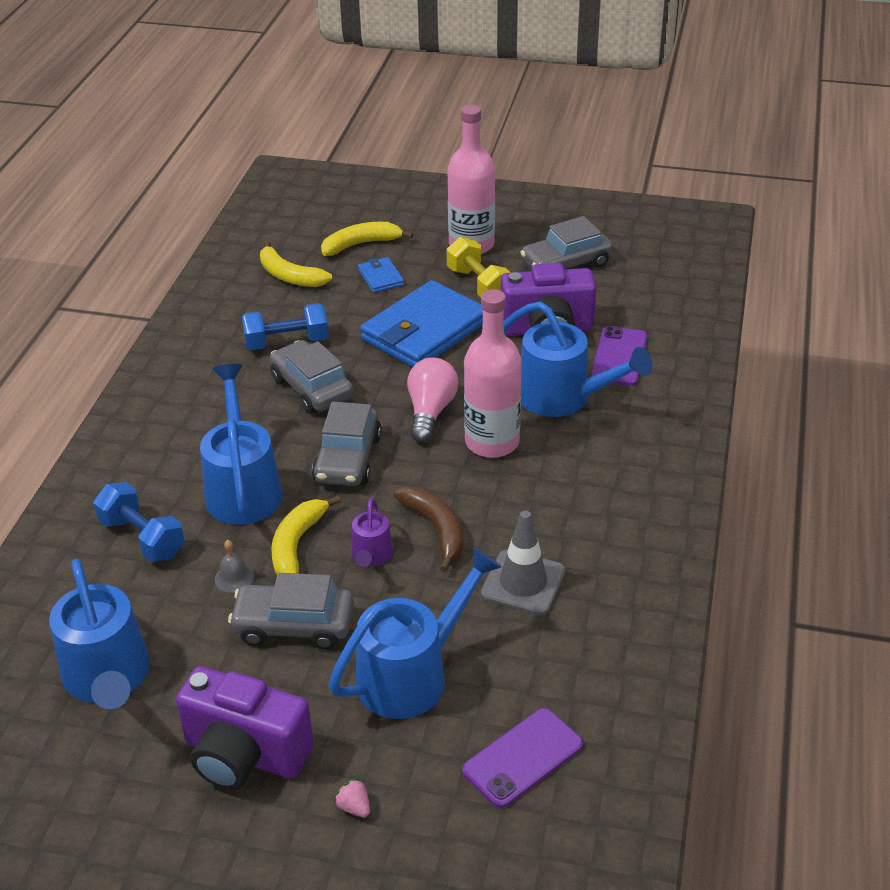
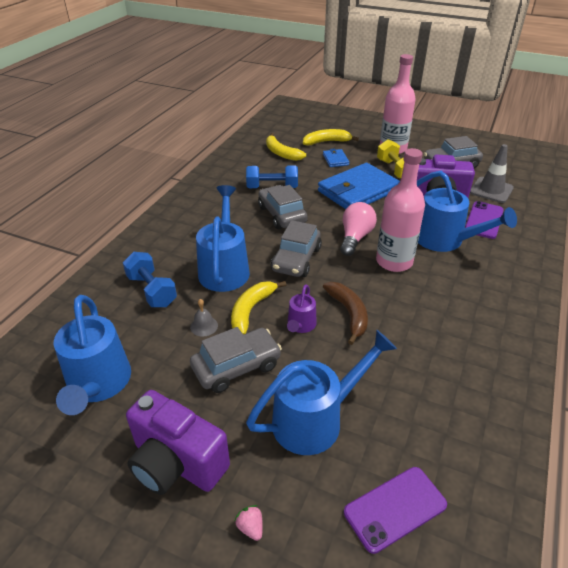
camera: 10 degrees right, 0 degrees up
(294, 625) = (236, 366): grey car -> grey car turned 135 degrees clockwise
(523, 582) = (407, 361): grey traffic cone -> grey traffic cone (491, 190)

